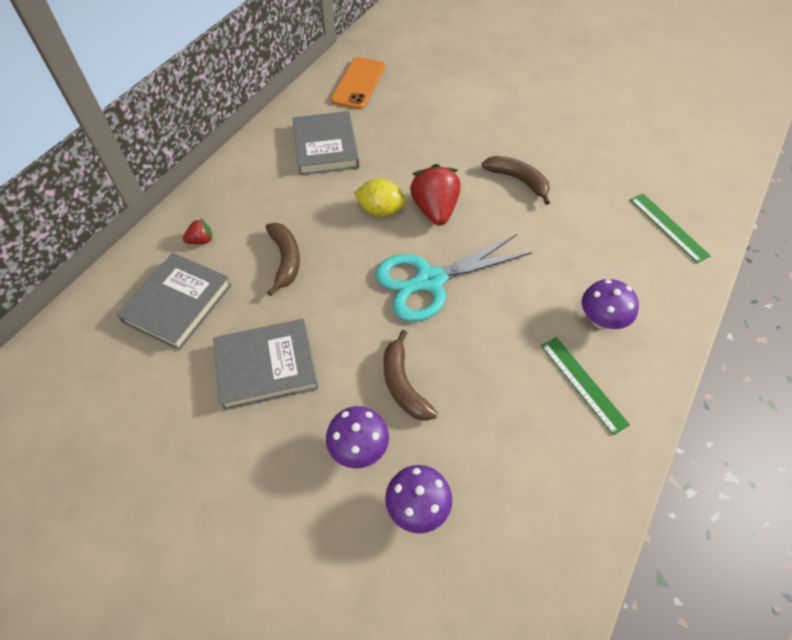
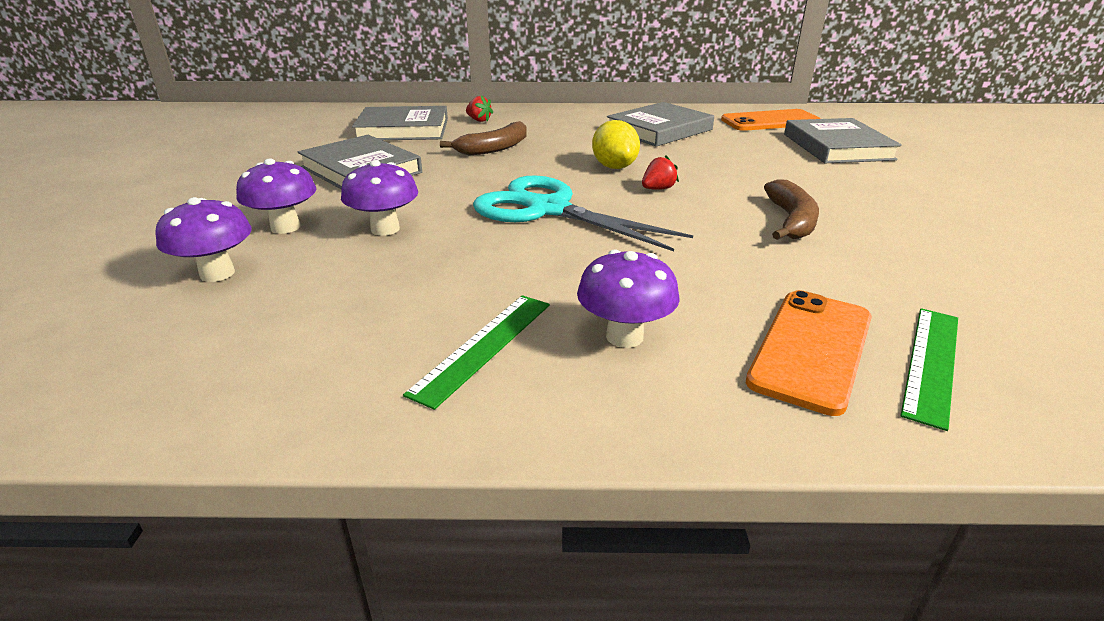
camera: 60 degrees right, 25 degrees down
(403, 384) = (385, 229): brown banana -> purple mushroom
(429, 87) = (837, 147): none -> grey book
(435, 209) = (658, 189): red strawberry -> red strawberry, size x0.48
(642, 258) = (811, 349): none -> orange phone

